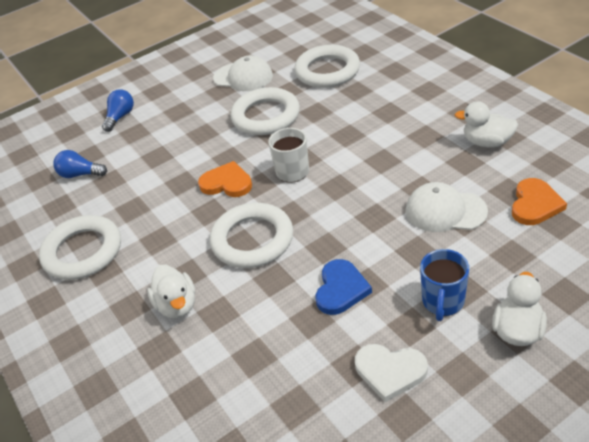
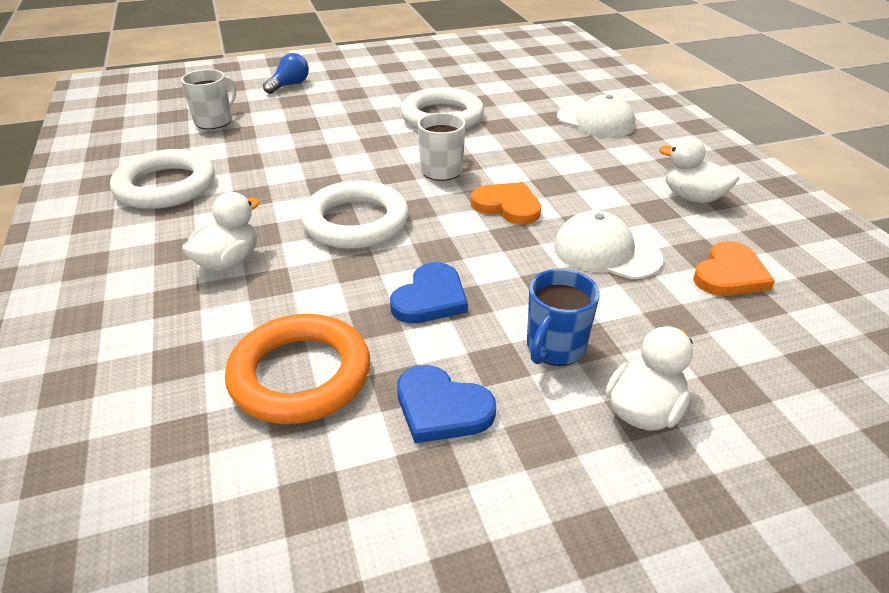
camera: 10 degrees right, 5 degrees down
(80, 174) = (214, 121): blue light bulb -> white mug
(177, 305) = (228, 262): white duck -> white duck turned 135 degrees counterclockwise
(227, 183) = (361, 164): orange heart -> orange heart (507, 206)
(243, 77) = (438, 80): white cap -> white cap (595, 121)
(284, 379) = (300, 375): none -> orange ring
(327, 71) = (533, 94): white ring -> none
(390, 371) = (441, 408): white heart -> blue heart

